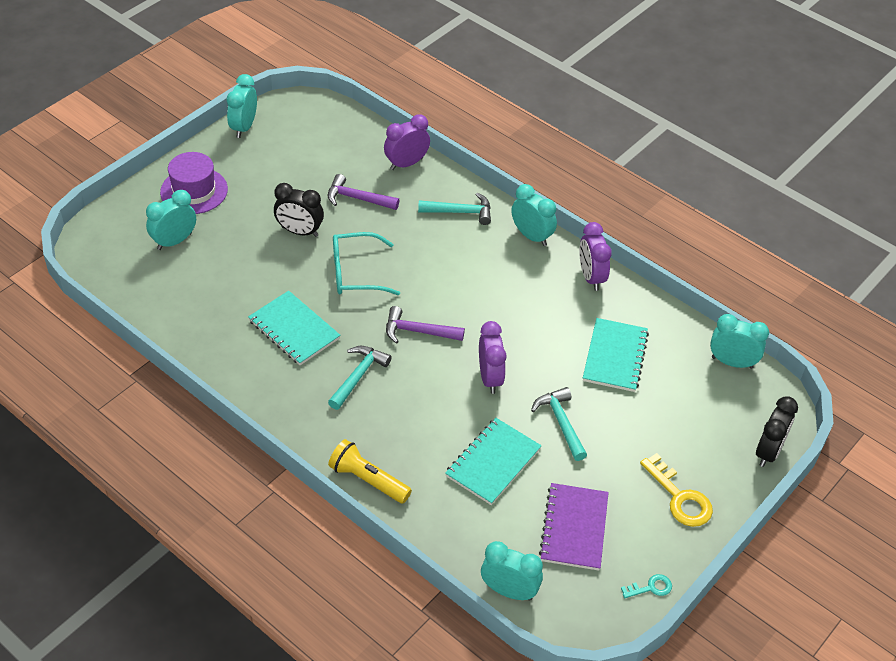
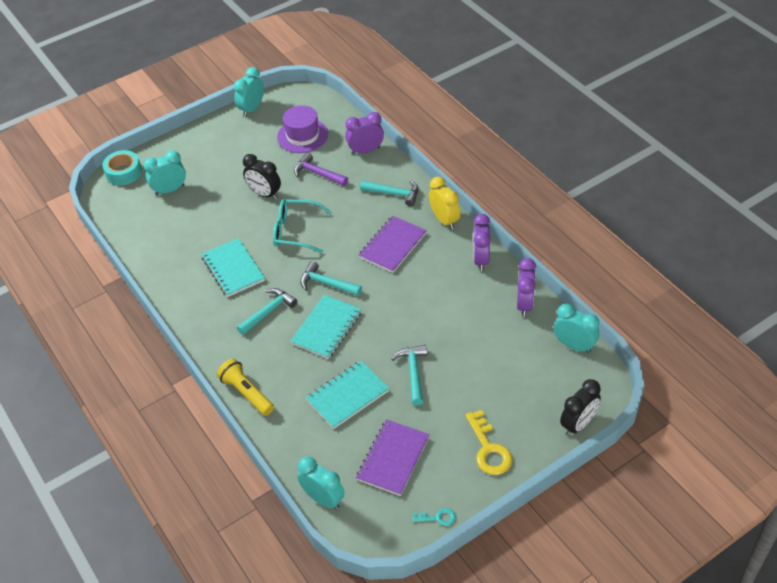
camera: 20 degrees right, 0 degrees up
(104, 226) = (123, 172): none -> turquoise tape
(194, 191) = (197, 153): purple hat -> purple hat (302, 136)
(418, 331) = (326, 283): purple hammer -> turquoise hammer
(481, 275) = (392, 245): none -> purple notebook
(490, 378) = (370, 328): purple clock -> purple clock (524, 304)
(531, 236) = (444, 220): turquoise clock -> yellow clock
(615, 356) = (477, 326): turquoise notebook -> turquoise notebook (326, 328)

